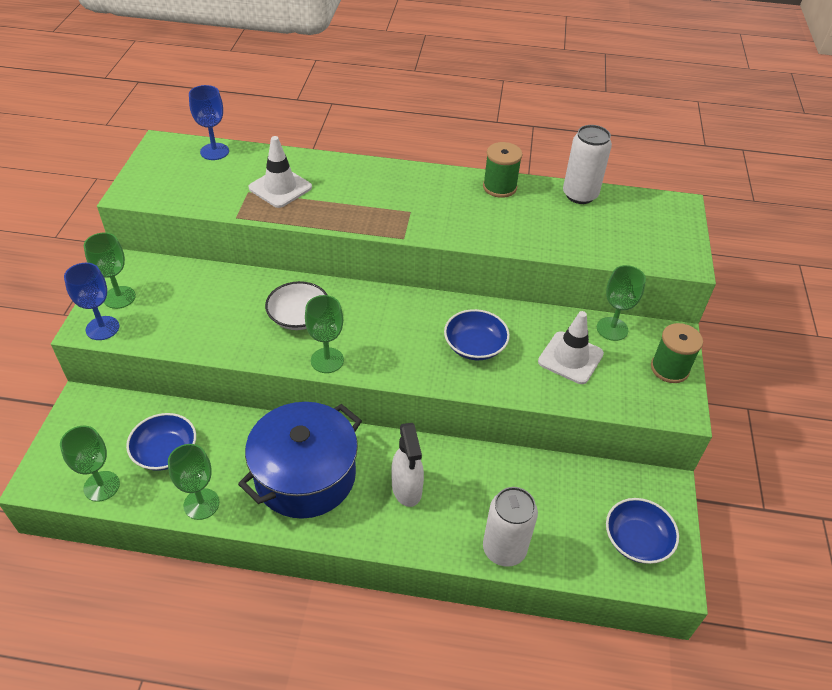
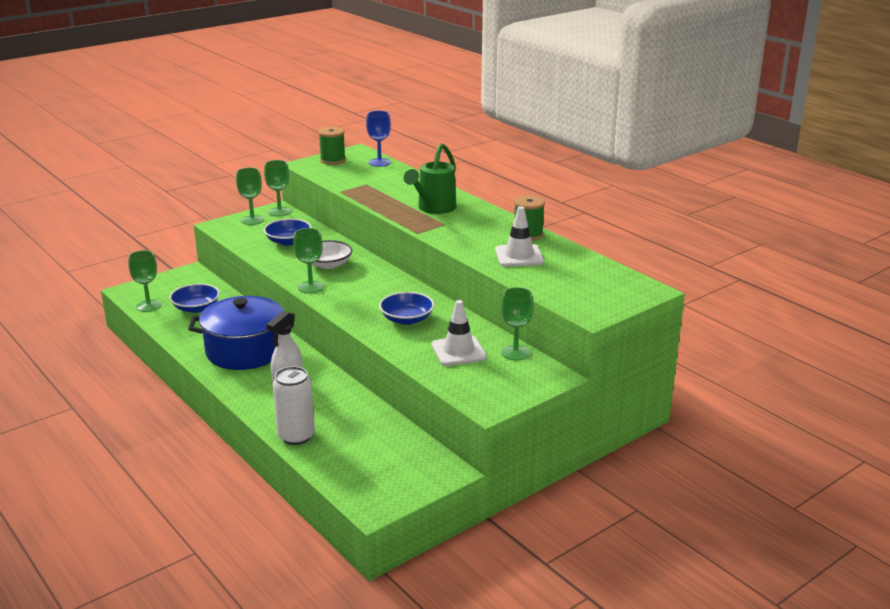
camera: 45 degrees right, 20 degrees down
(102, 328) = (224, 228): blue goblet -> none
(201, 504) = (179, 335): green goblet -> green goblet (279, 212)
(280, 188) = (387, 188): white traffic cone -> white traffic cone (519, 256)
(368, 194) = (434, 208): none -> green watering can
(580, 195) = (580, 258): white can -> none
(637, 540) = (382, 479): blue bowl -> blue bowl (288, 241)
(669, 368) = (519, 387): green spool -> green spool (333, 160)

